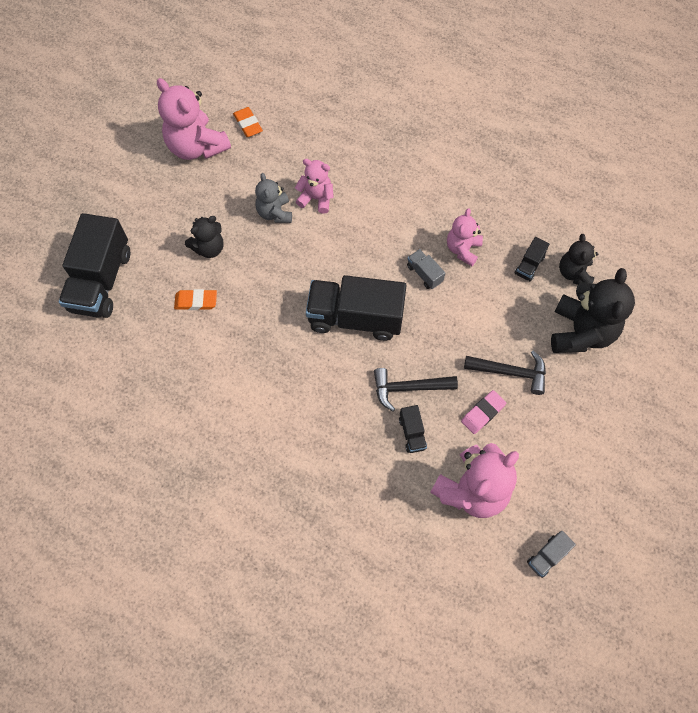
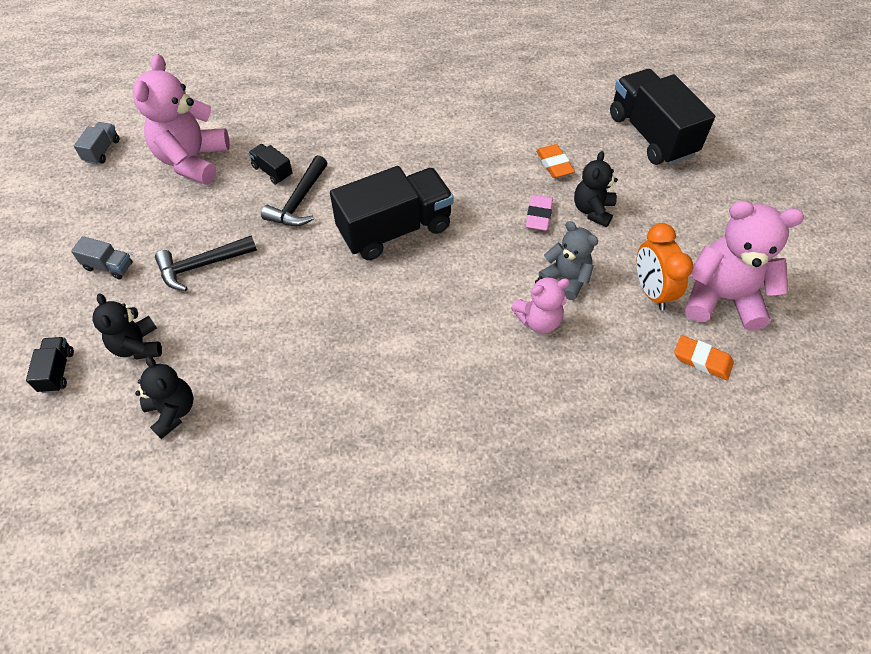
camera: 145 degrees right, 10 degrees down
(196, 301) = (554, 164): orange eraser -> orange eraser turned 75 degrees counterclockwise
(232, 175) = (651, 291): none -> orange clock
(408, 388) = (299, 201): black hammer -> black hammer turned 150 degrees clockwise
(424, 274) = (354, 309): grey truck -> grey truck (109, 266)
(463, 249) = (327, 361): pink teddy bear -> none
(482, 413) = (213, 218): pink eraser -> pink eraser (539, 215)
(529, 265) = (235, 388): black truck -> black truck (57, 371)
(580, 332) = (138, 346): black teddy bear -> black teddy bear, size x0.58

